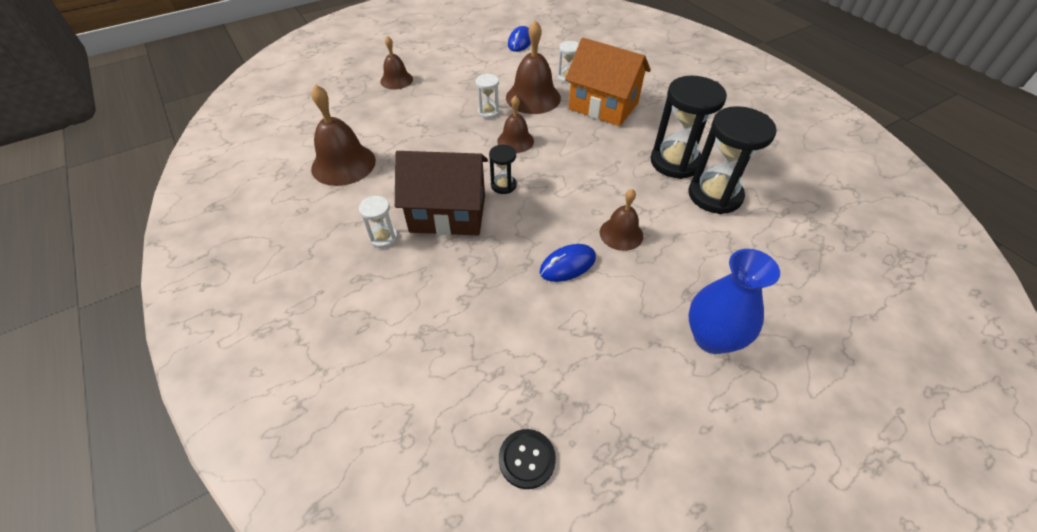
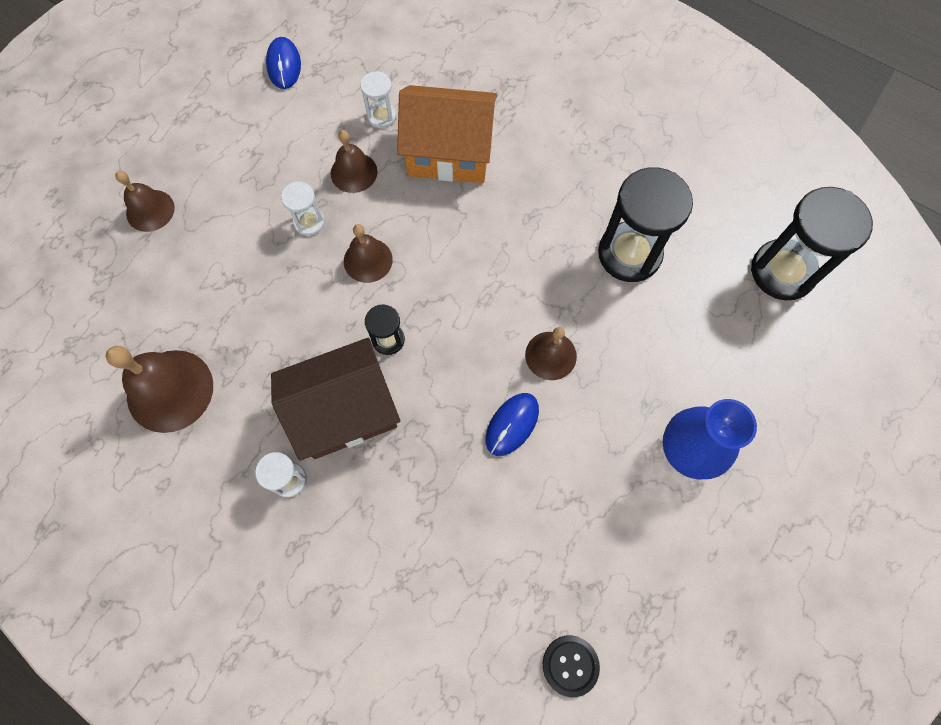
camera: 25 degrees left, 20 degrees up
(533, 97) = (354, 172): brown bell -> brown bell, size x0.61
(675, 162) = (569, 218): black hourglass -> black hourglass (782, 271)

